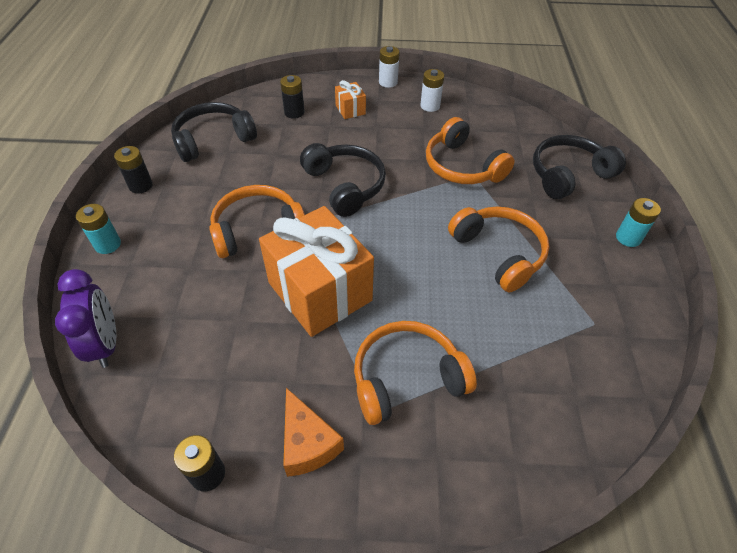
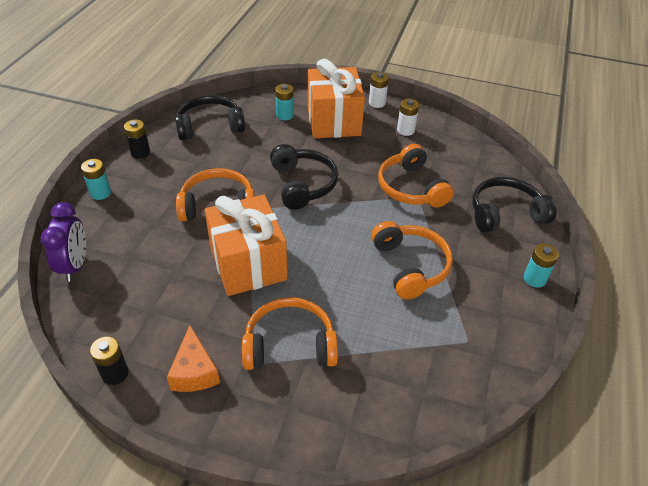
camera: 15 degrees right, 5 degrees down
(294, 112) = (285, 115): black battery -> turquoise battery
(350, 109) = (333, 121): orange gift -> orange gift, size x2.34

